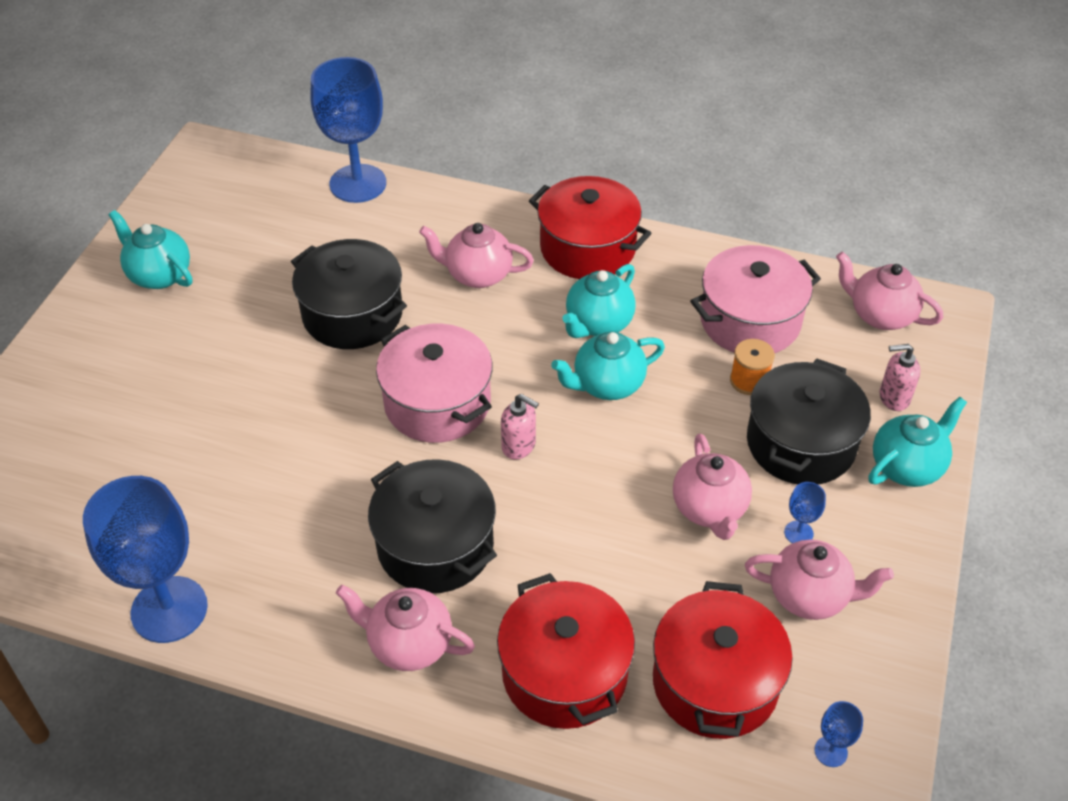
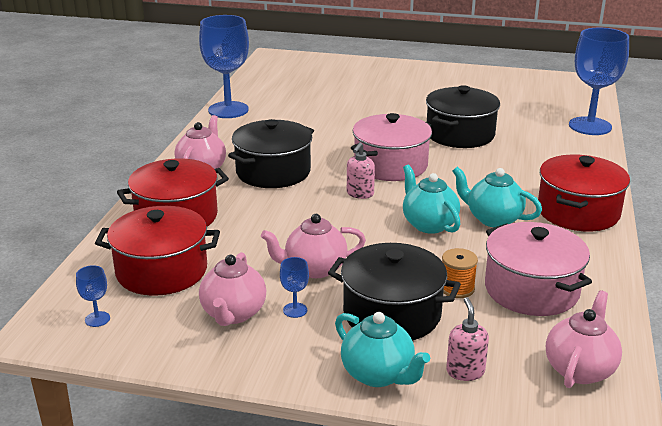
camera: 85 degrees right, 20 degrees down
(159, 275) = (467, 82): turquoise teapot -> none
(477, 275) = (521, 171): pink teapot -> none

